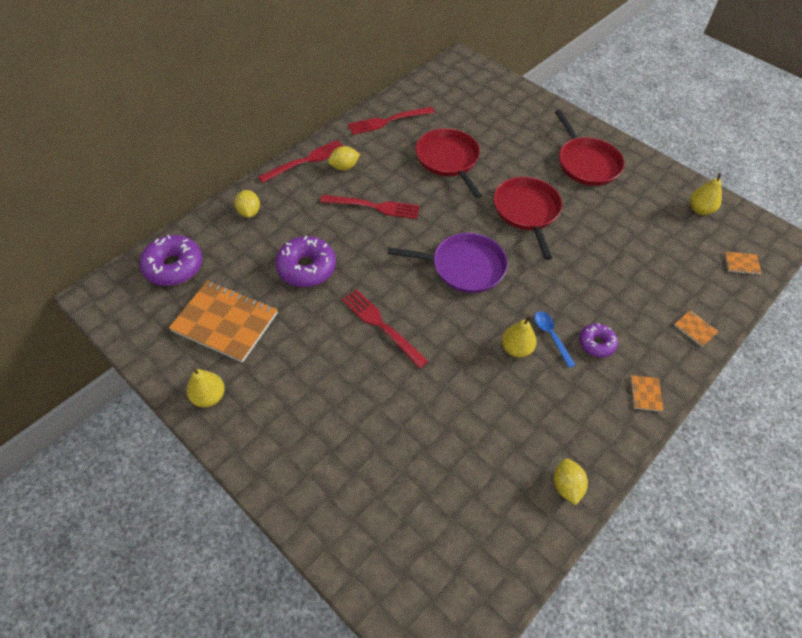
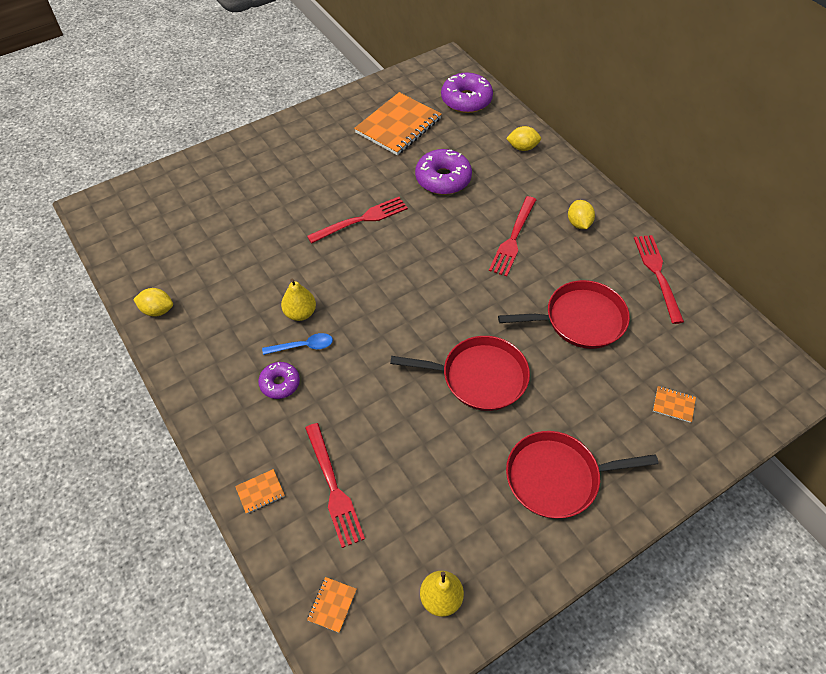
camera: 105 degrees right, 0 degrees up
(209, 397) = (332, 114): yellow pear -> none
(306, 160) = (592, 194): red fork -> red fork (334, 488)
(464, 267) = (412, 296): purple pan -> none
(645, 394) = (208, 406): orange notebook -> orange notebook (673, 405)

